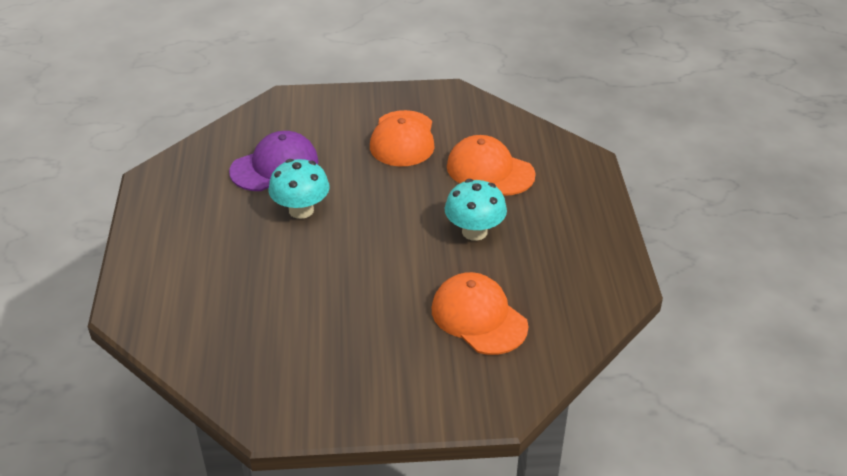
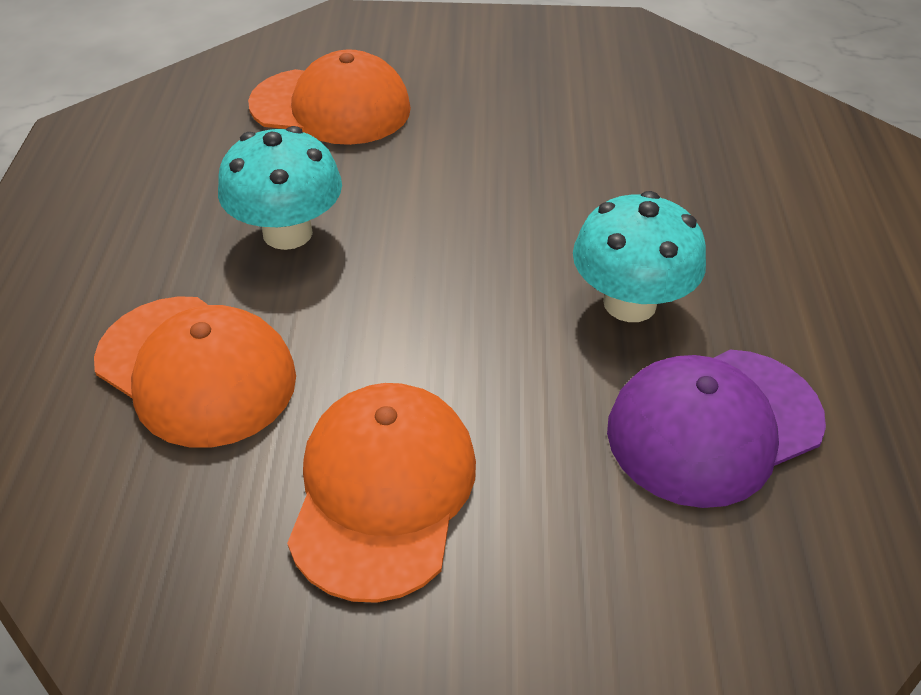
camera: 175 degrees left, 5 degrees up
(479, 317) = (331, 107): orange cap -> orange cap turned 45 degrees counterclockwise

